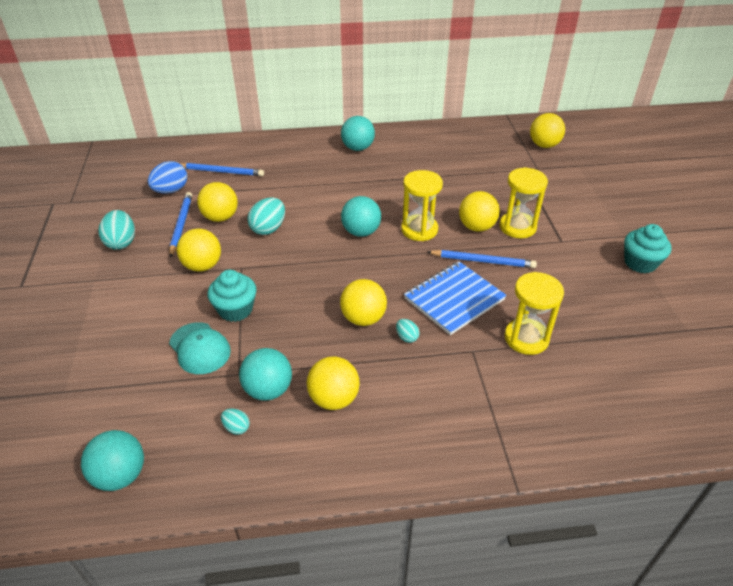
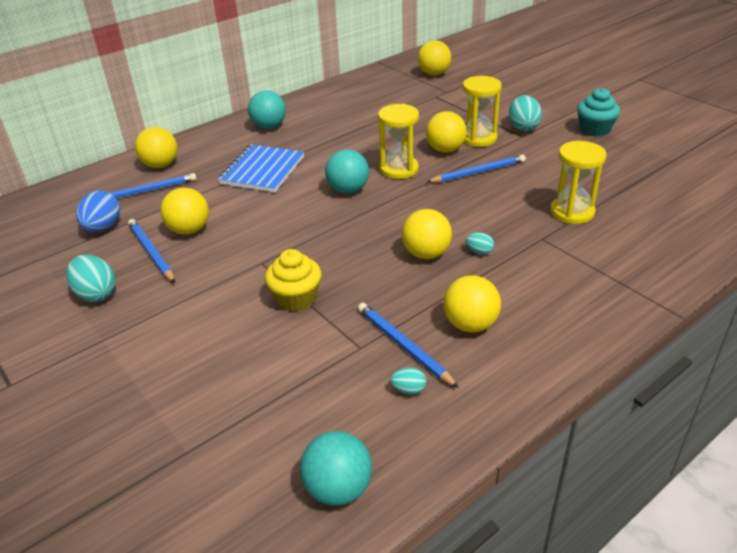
camera: 30 degrees left, 5 degrees down
(200, 348) = (296, 345): turquoise cap -> none
(202, 266) = (217, 277): yellow ball -> yellow ball (161, 165)
(235, 309) = (296, 298): turquoise cupcake -> yellow cupcake
(268, 229) = (253, 220): turquoise egg -> turquoise egg (523, 127)
(268, 390) = (403, 346): turquoise ball -> blue pencil
(454, 299) = (486, 208): blue notebook -> blue notebook (262, 170)

